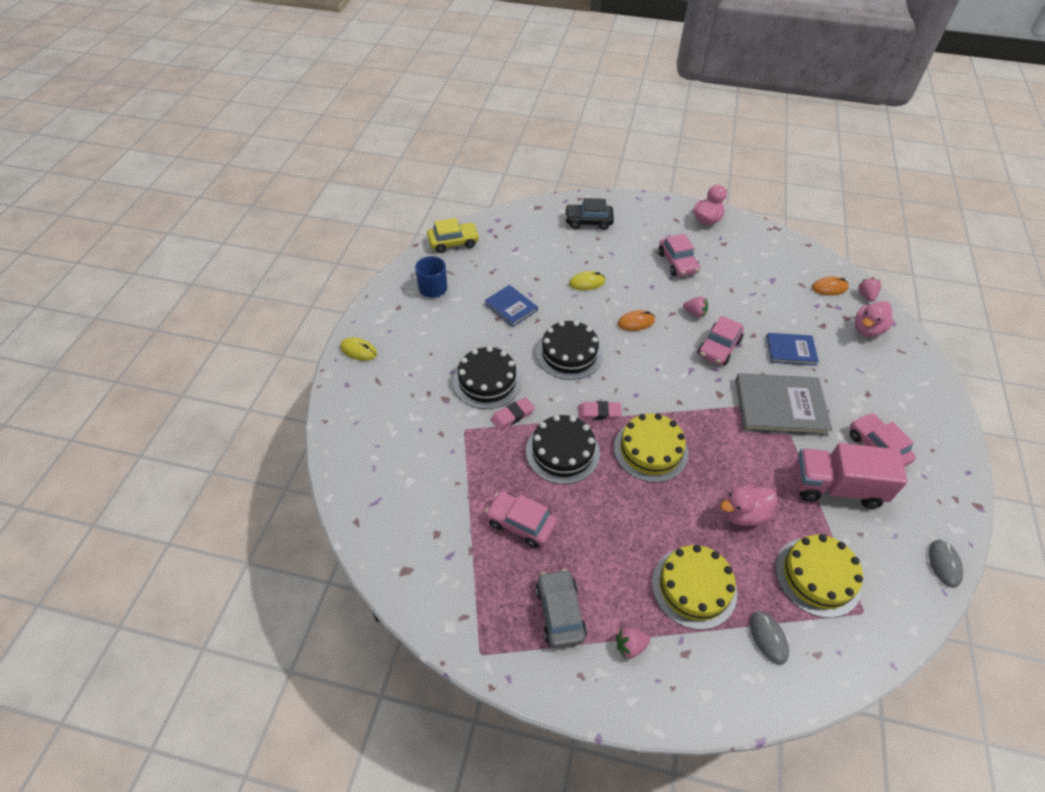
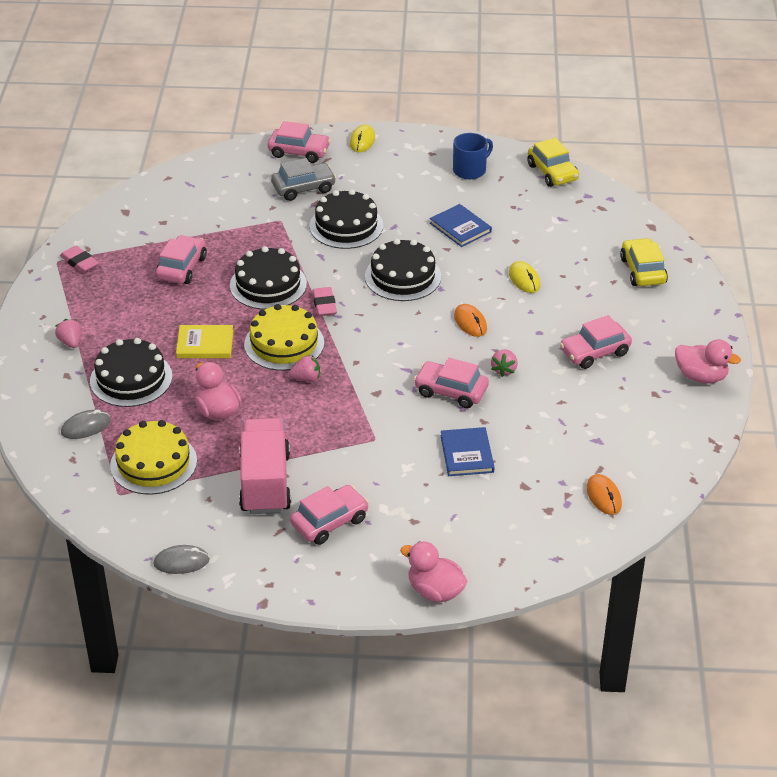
camera: 80 degrees right, 10 degrees down
(356, 400) = (299, 152): none -> pink car
(511, 307) = (460, 227): blue book -> blue book turned 75 degrees counterclockwise
(512, 416) = (305, 248): pink eraser -> pink eraser (79, 262)
(560, 612) = (97, 299): grey car -> grey car (303, 188)
(588, 221) = (642, 270): black car -> yellow car
(645, 514) = (205, 344): none -> yellow book
(694, 587) = (131, 379): yellow cake -> black cake
(780, 407) = (370, 442): grey book -> none
(866, 295) = (603, 534): pink strawberry -> pink strawberry (306, 378)
(867, 329) = (532, 530): pink duck -> pink duck (435, 591)

